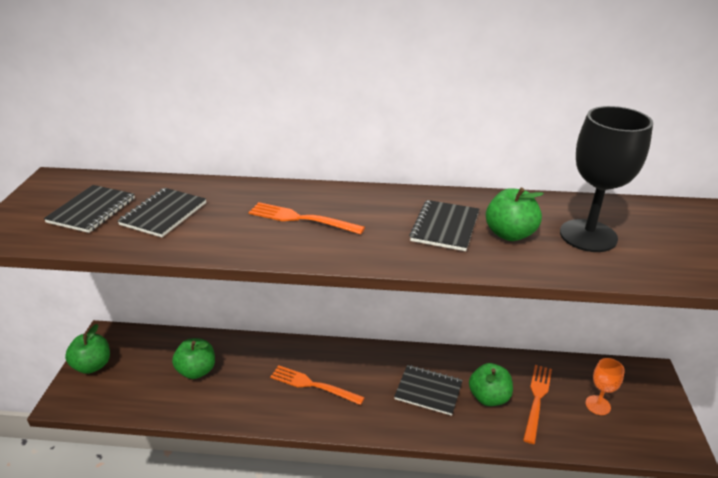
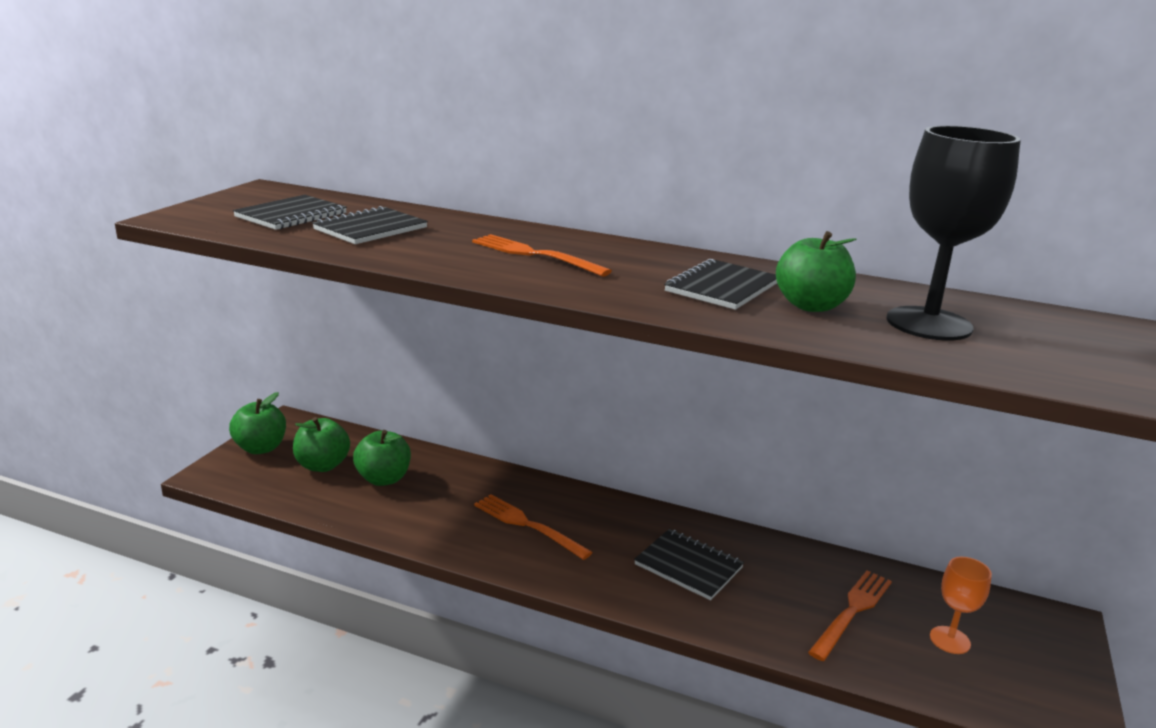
camera: 15 degrees right, 10 degrees down
(488, 397) = (777, 593): green apple -> green apple (322, 465)

